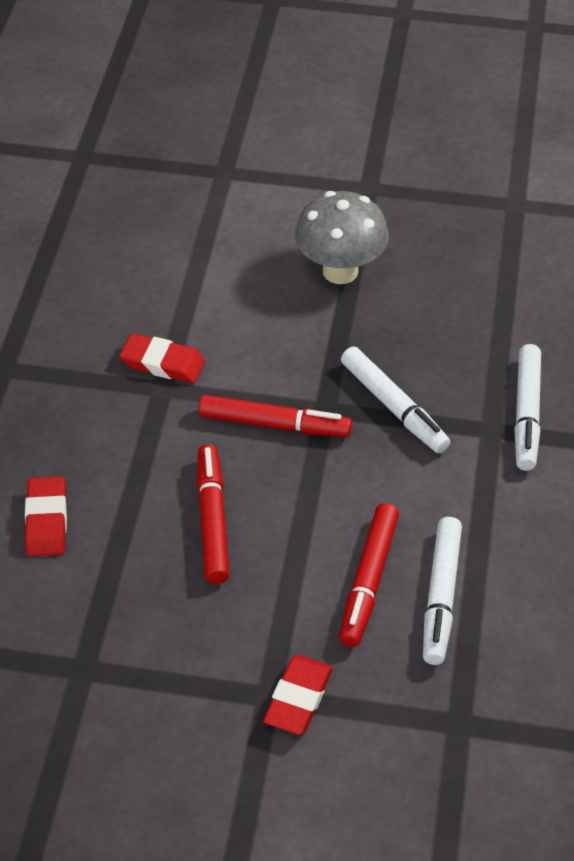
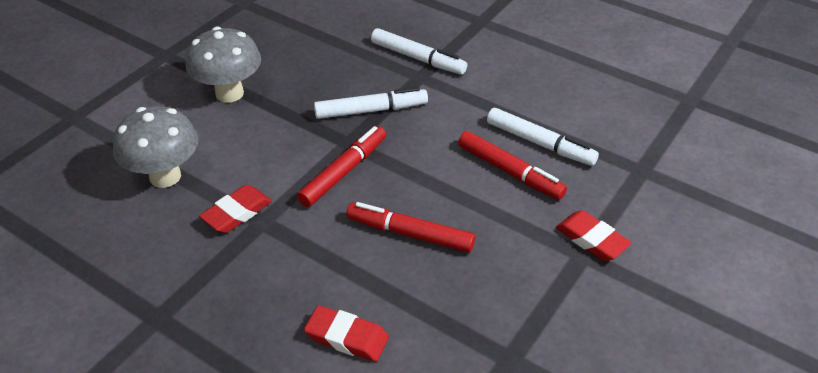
camera: 65 degrees left, 5 degrees down
(181, 284) = (165, 176): none -> grey mushroom

